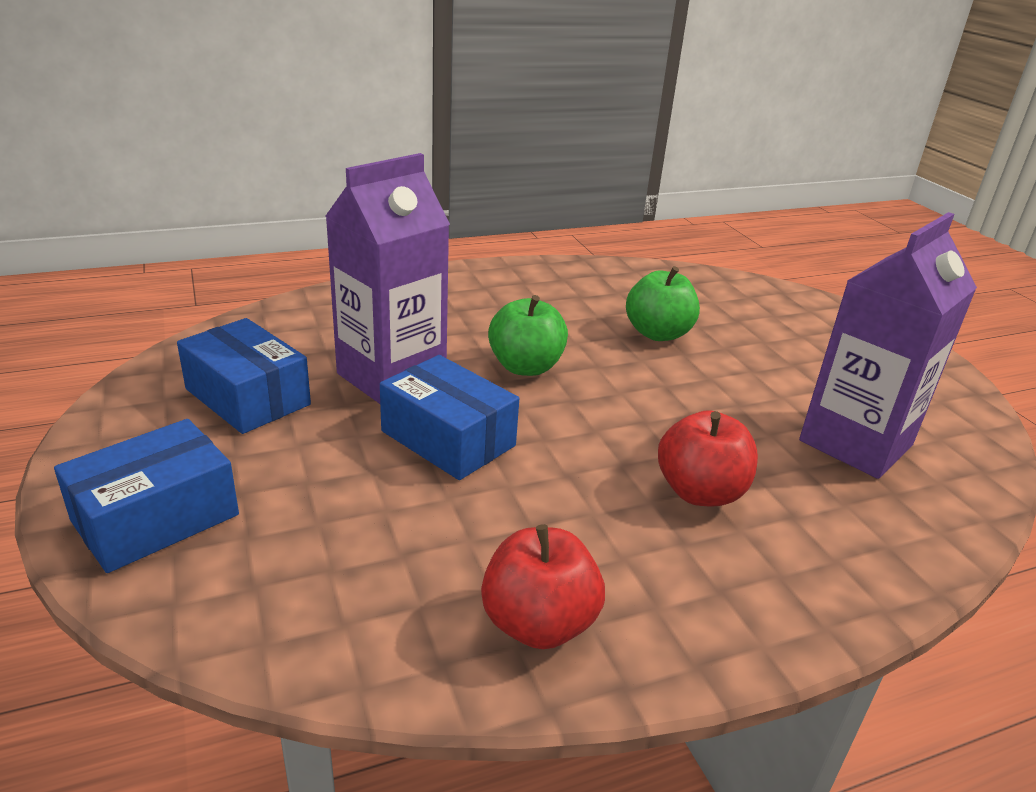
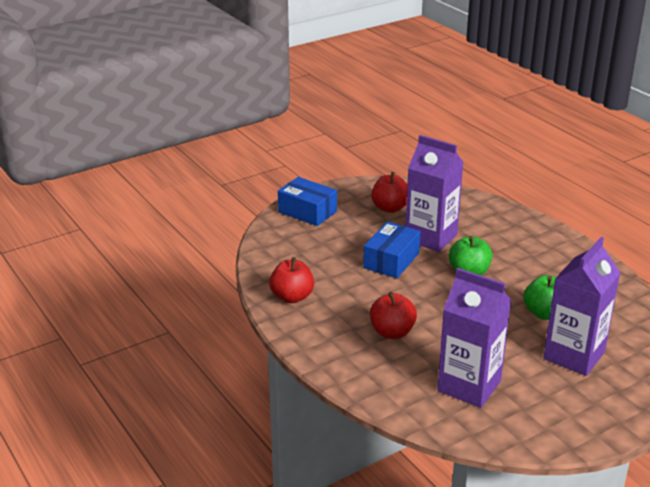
camera: 80 degrees right, 0 degrees up
(247, 397) = (390, 208): blue box -> red apple
(763, 339) = (574, 355): none -> purple carton

